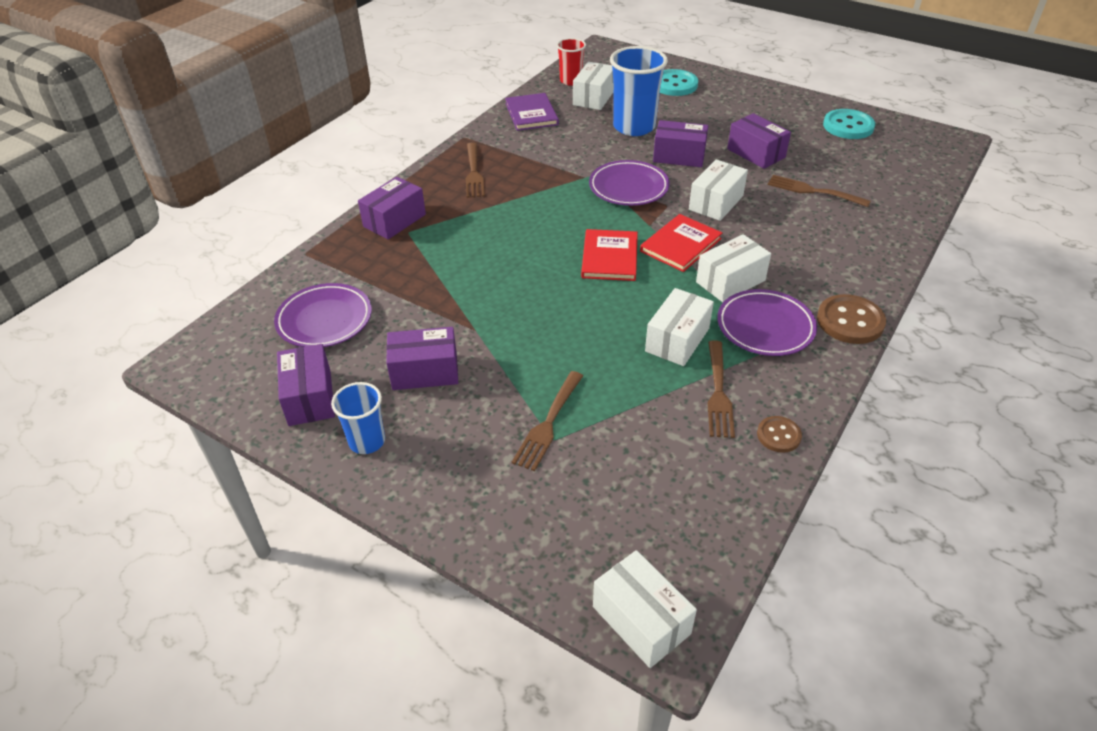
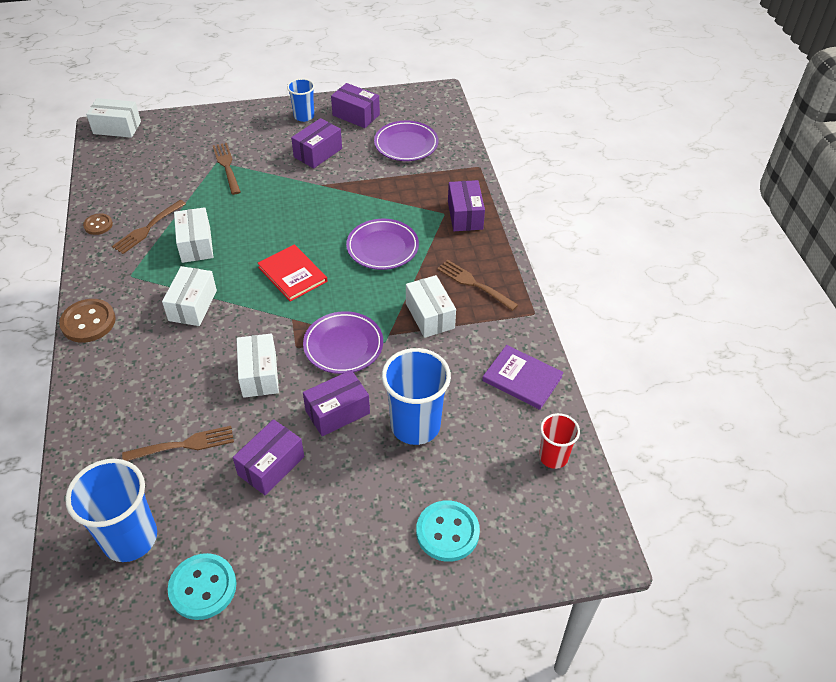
camera: 135 degrees right, 5 degrees up
(594, 97) = (499, 445): white box -> white box (430, 316)
(680, 245) = (252, 315): red book -> none
(718, 392) = (147, 228): brown fork -> brown fork turned 105 degrees counterclockwise
(756, 153) = (271, 465): purple box -> purple box turned 60 degrees counterclockwise
(765, 327) = (145, 284): purple plate -> purple plate (382, 247)
(886, 164) = (130, 538): none -> blue cup

